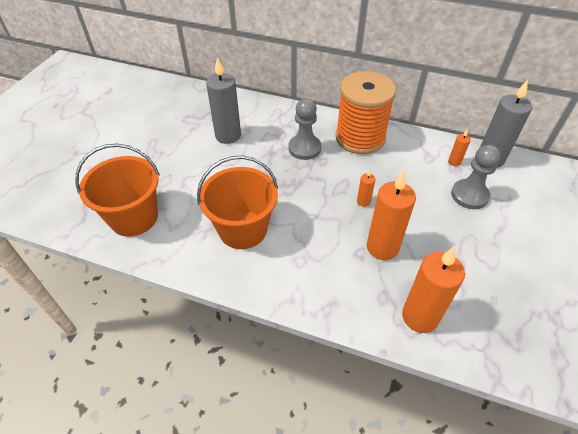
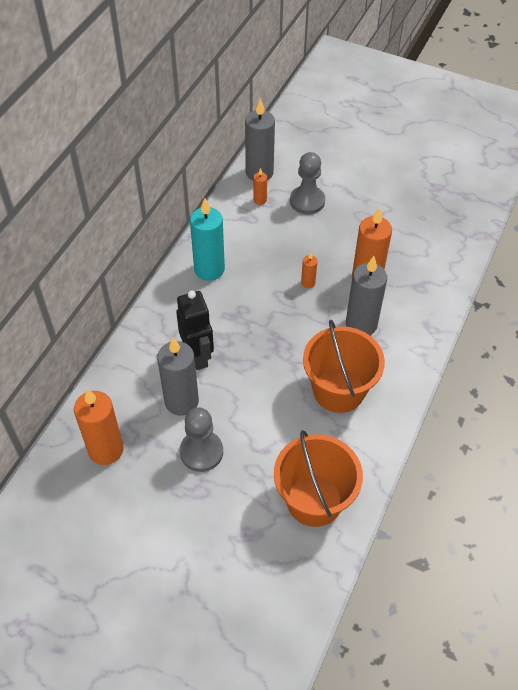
camera: 85 degrees left, 5 degrees up
(271, 140) = (198, 356): none -> black robot
(304, 148) = (219, 323): grey pawn -> grey pawn (201, 452)
(321, 244) = (361, 324): none -> grey candle
(360, 138) = (209, 269): orange spool -> turquoise candle
(420, 317) = (438, 267): orange candle -> orange candle (106, 450)

